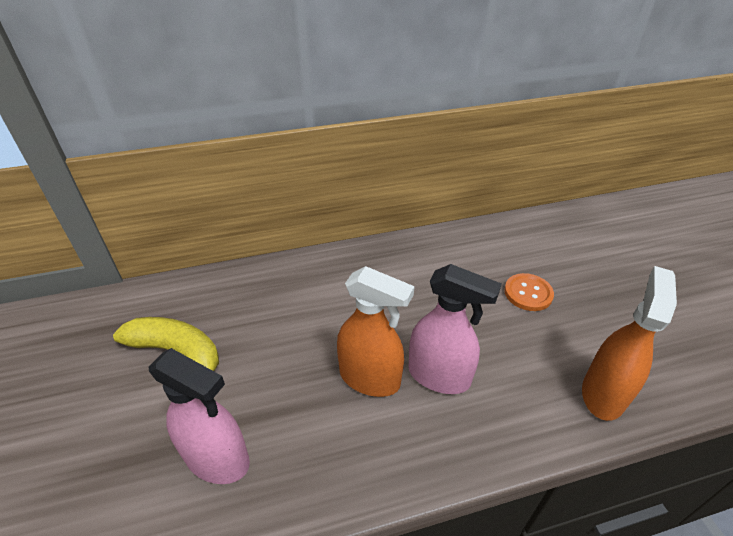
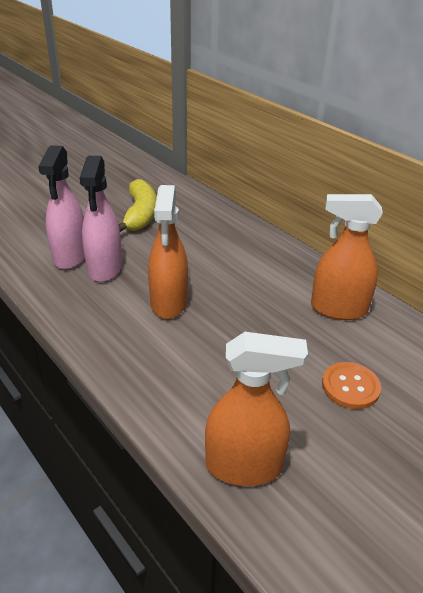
camera: 65 degrees right, 5 degrees down
(434, 261) = (338, 309): none -> orange spray bottle
(439, 376) = (194, 341): pink spray bottle -> pink spray bottle (105, 268)

